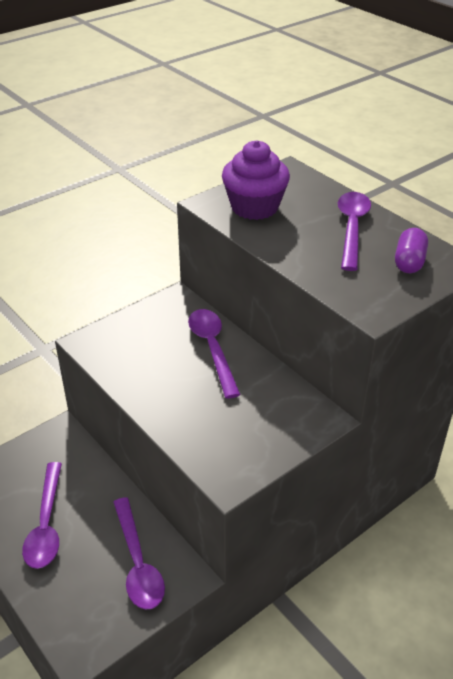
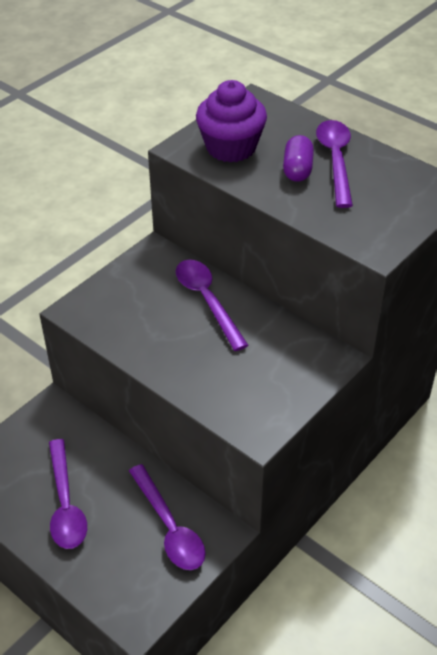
camera: 10 degrees left, 5 degrees up
(409, 262) = (400, 191): purple capsule -> purple capsule (297, 170)

